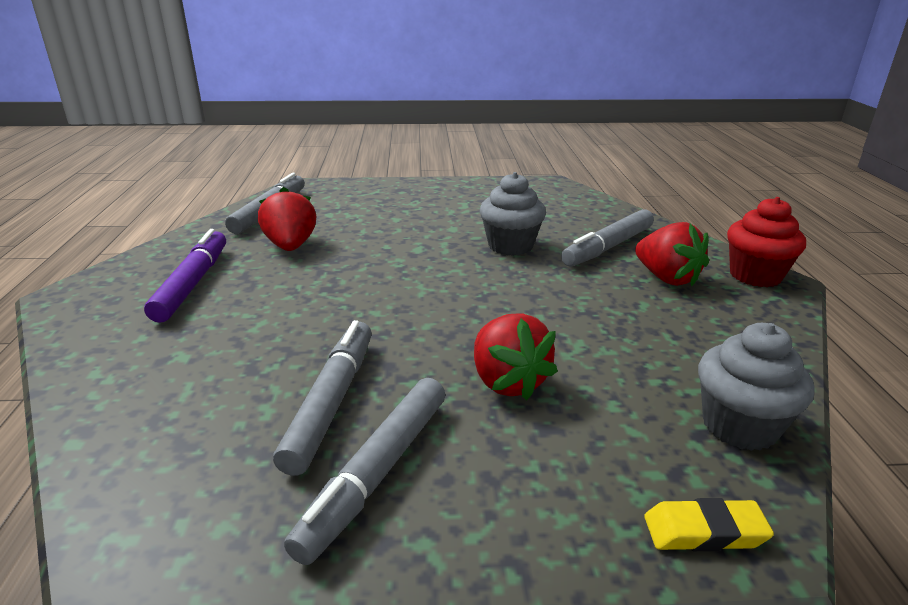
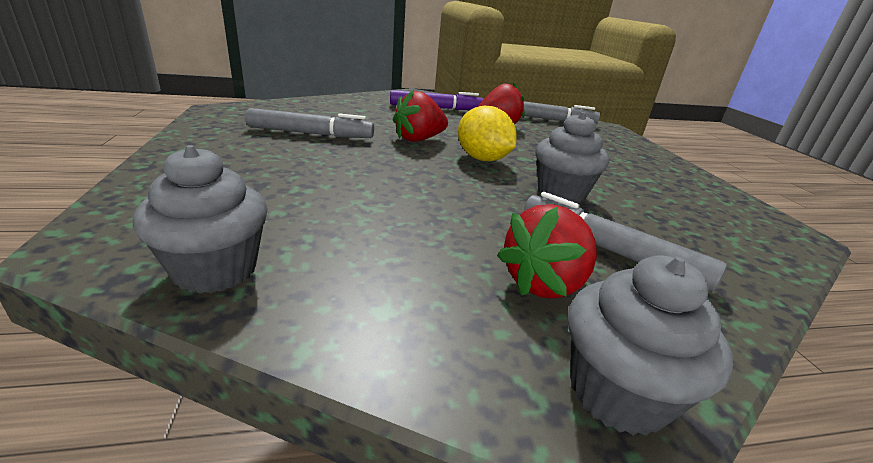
camera: 80 degrees right, 0 degrees up
(376, 473) = (243, 141): grey marker -> none
(426, 272) = (482, 159): none -> yellow lemon
(507, 381) = (320, 176): red strawberry -> red strawberry (418, 139)
(704, 531) = (109, 224): yellow eraser -> none
(755, 275) = (617, 392): red cupcake -> grey cupcake

